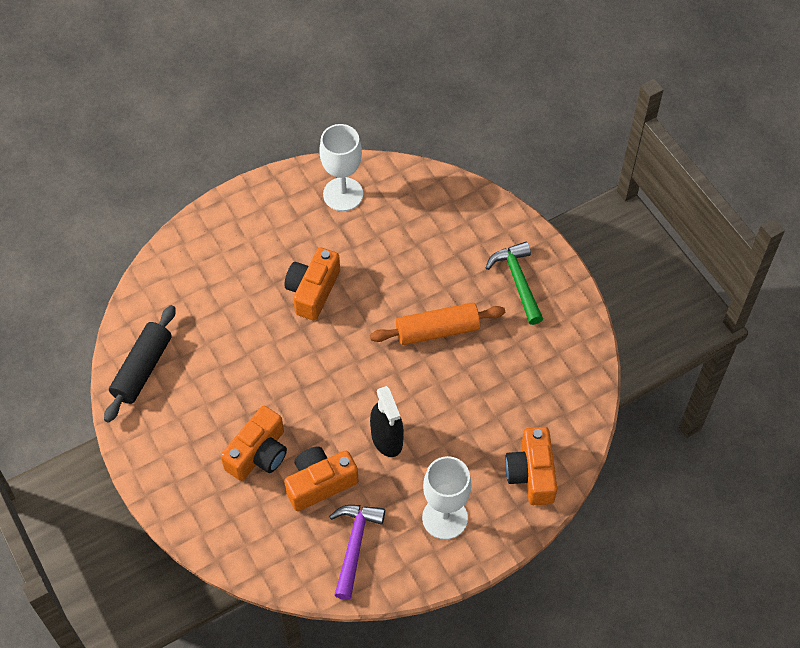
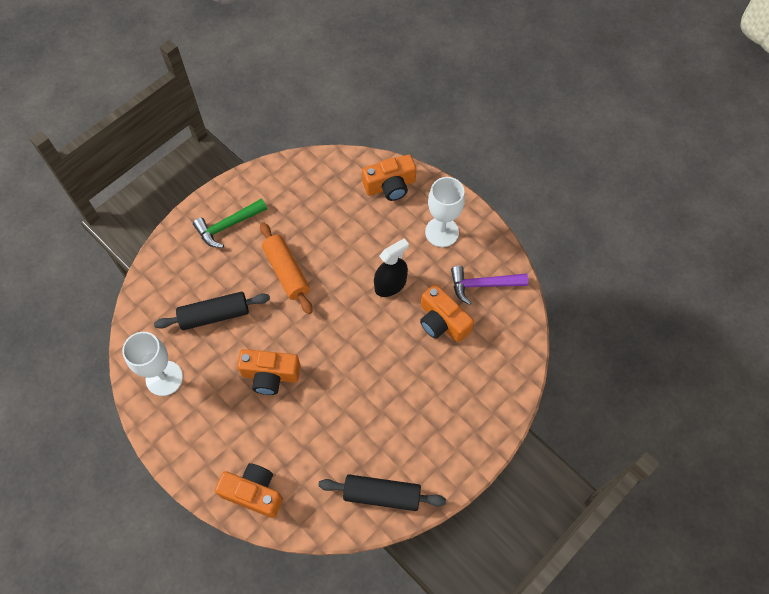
camera: 105 degrees left, 5 degrees up
(258, 454) = (432, 373): orange camera -> orange camera (253, 492)
(402, 250) = (215, 315): none -> black rolling pin

